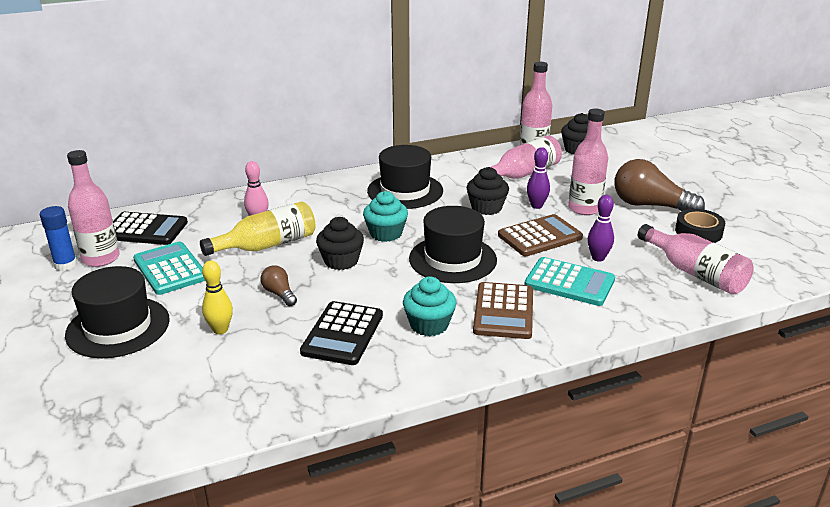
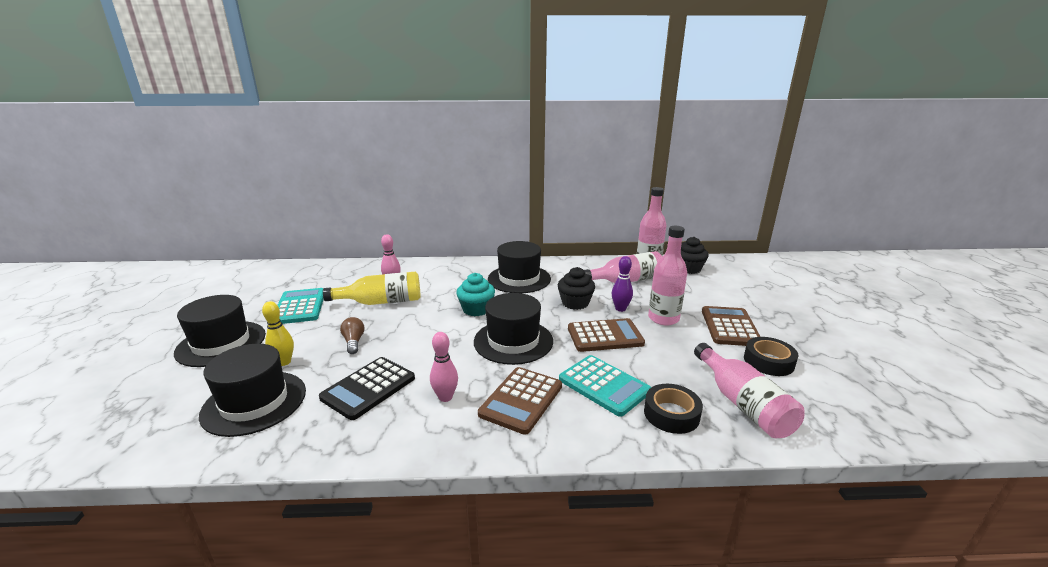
camera: 20 degrees right, 5 degrees down
(65, 265) = (240, 291): blue glue stick -> none
(101, 258) = (266, 290): pink bottle -> none
(145, 230) = (313, 276): black calculator -> none
(232, 373) = (254, 402): none -> black hat
(341, 261) = (423, 325): black cupcake -> none
(429, 325) = (445, 397): turquoise cupcake -> pink bowling pin
(598, 258) = (648, 367): purple bowling pin -> none
(642, 294) = (671, 414): none -> black tape
(649, 205) = (730, 327): brown light bulb -> brown calculator

